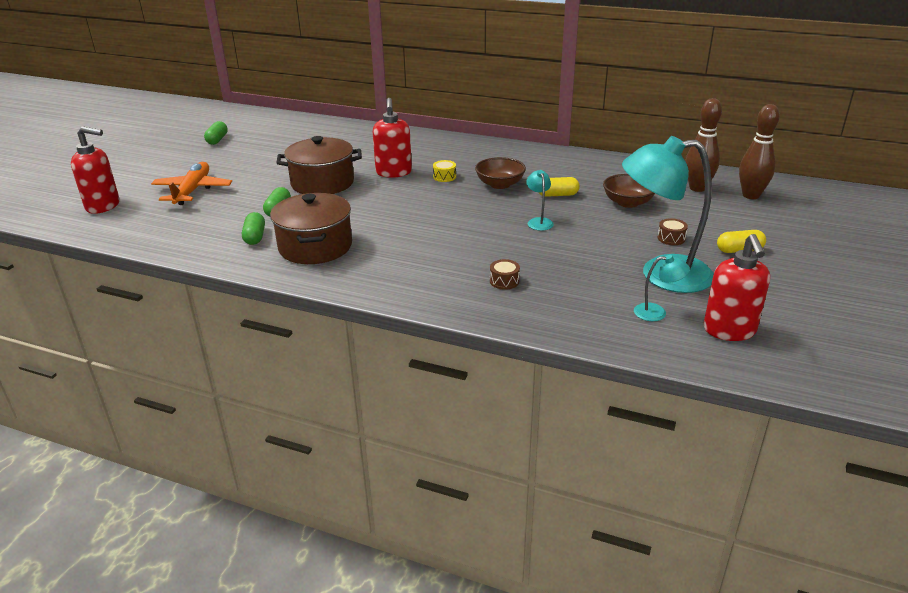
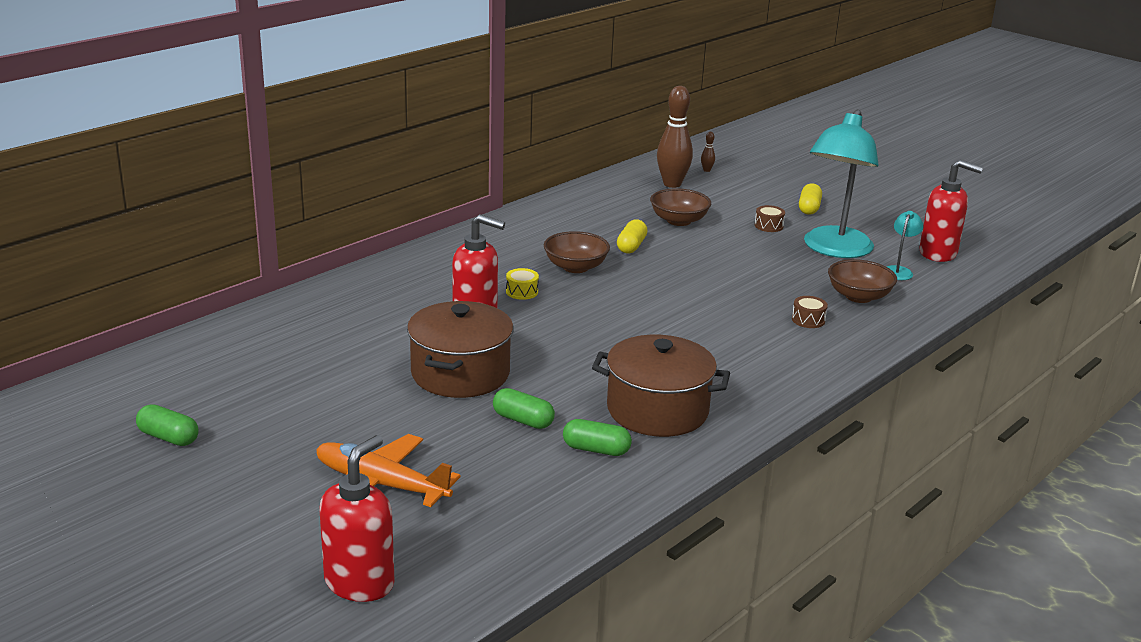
camera: 70 degrees left, 5 degrees down
(539, 221) = (688, 271): turquoise lamp -> none
(575, 298) = (858, 296): none -> brown bowl
(751, 195) = (706, 170): brown bowling pin -> brown bowling pin, size x0.41

